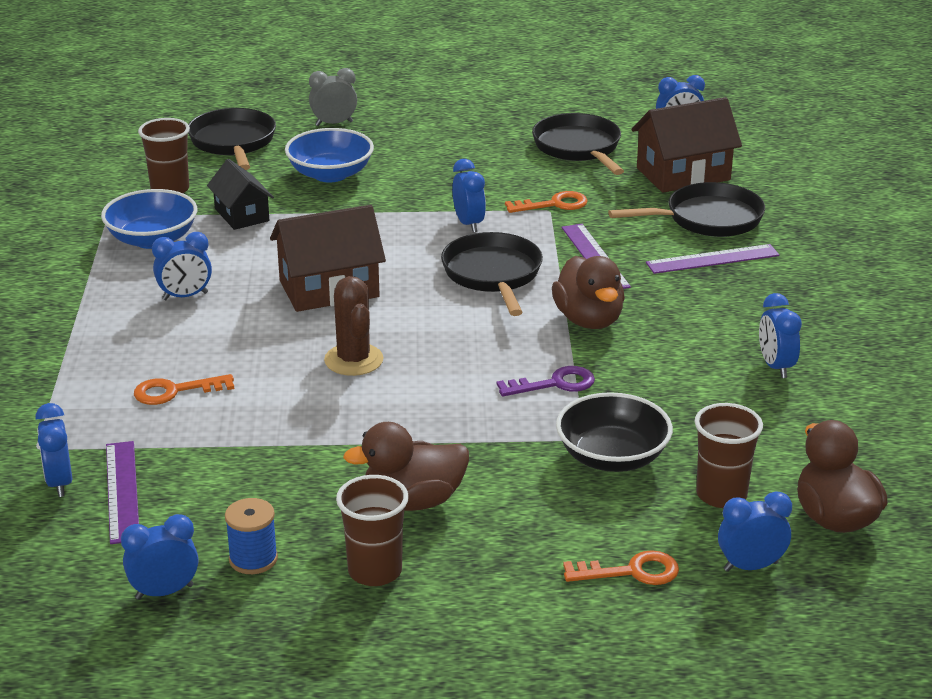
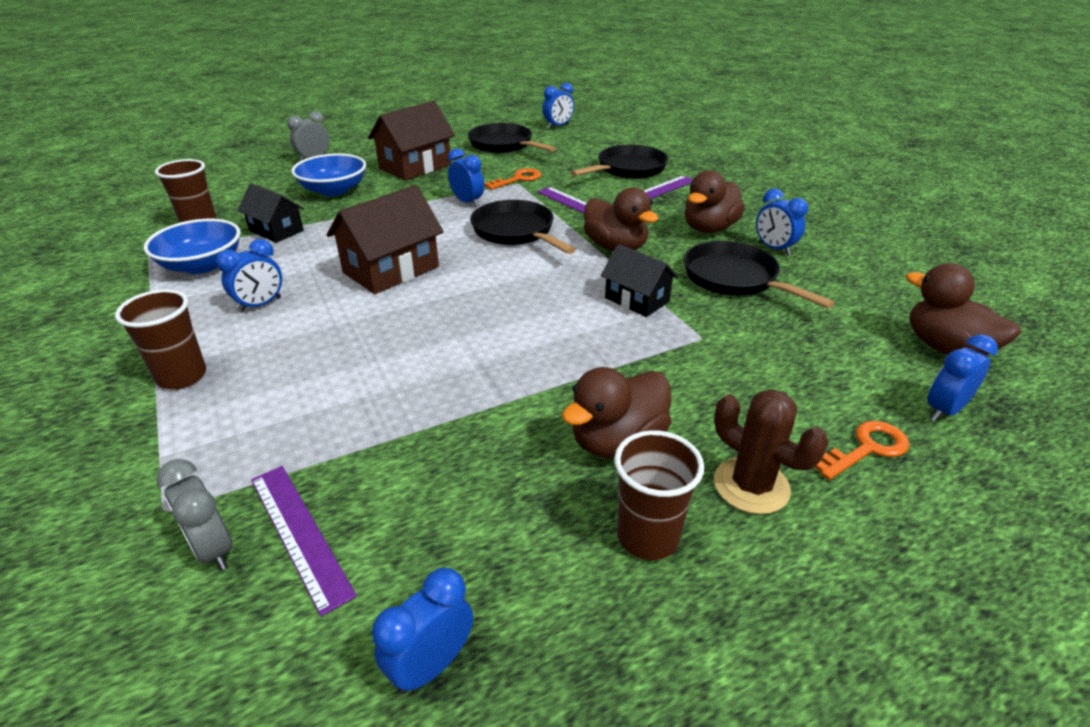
camera: 25 degrees left, 5 degrees up
(59, 483) = (213, 549): blue clock -> grey clock
(175, 391) = (300, 397): orange key -> none
(233, 142) = (238, 183): black pan -> black pan (734, 279)
(253, 559) = (508, 571): blue spool -> none
(353, 360) = (456, 322): brown cactus -> brown cactus (751, 486)
(554, 384) = (637, 300): purple key -> black house
(612, 457) = (739, 347): black bowl -> none
(683, 174) = (585, 148): brown house -> brown house (415, 167)
(721, 495) = (850, 354): brown cup -> brown cup (182, 376)
(724, 323) = (709, 228): none -> brown duck

